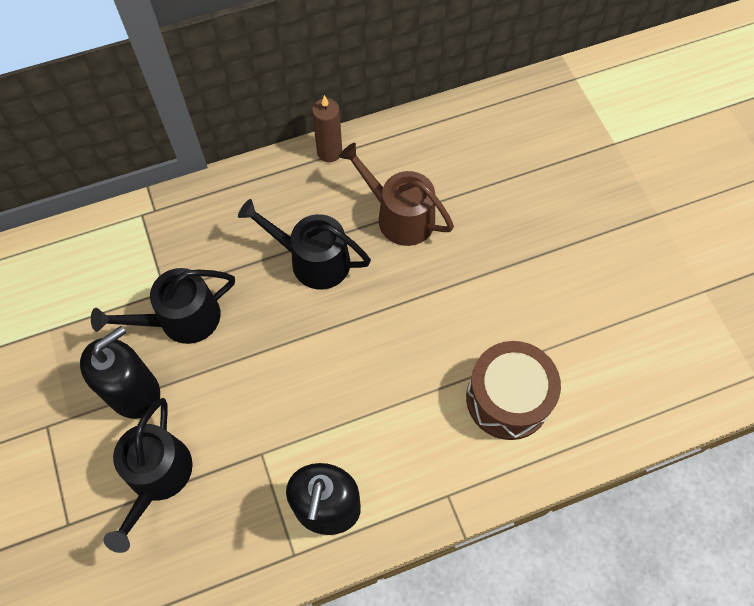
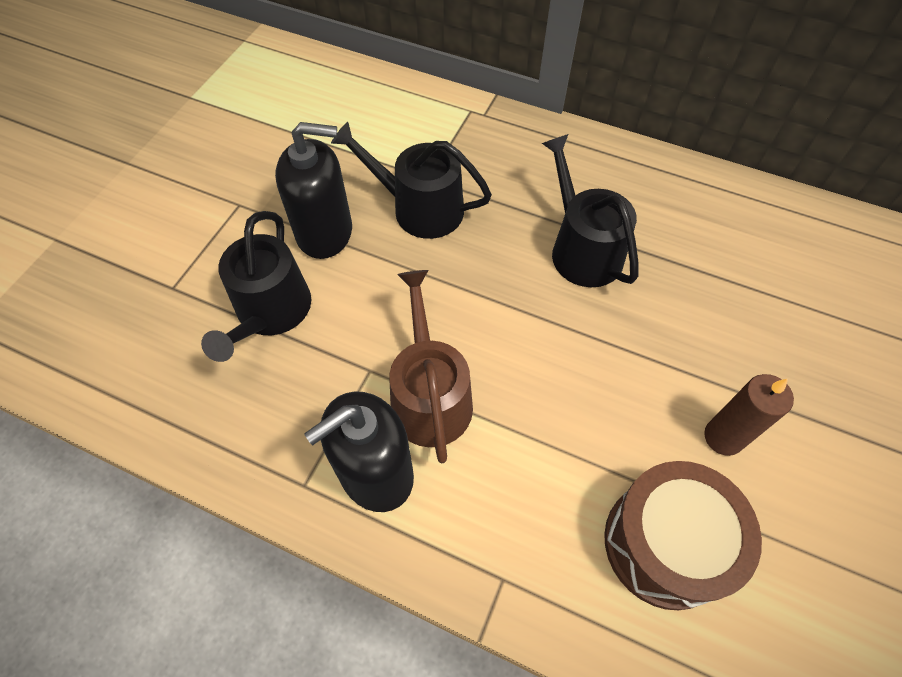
camera: 45 degrees right, 5 degrees down
(157, 477) = (270, 312): black watering can -> black watering can turned 45 degrees counterclockwise
(329, 152) = (687, 174): brown candle -> brown candle (723, 437)
(399, 216) = (708, 275): brown watering can -> brown watering can (429, 396)

